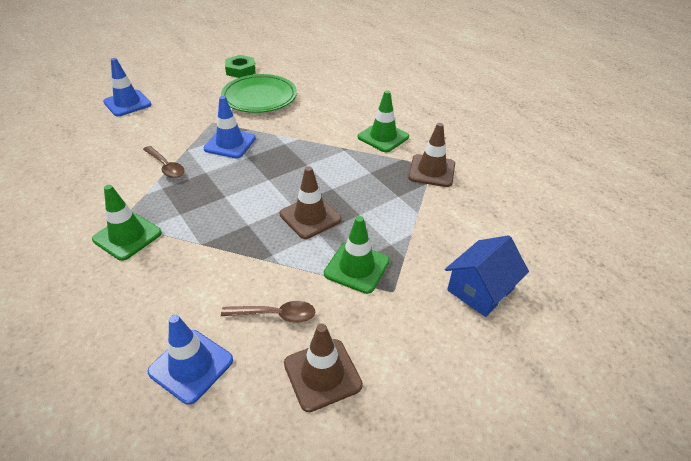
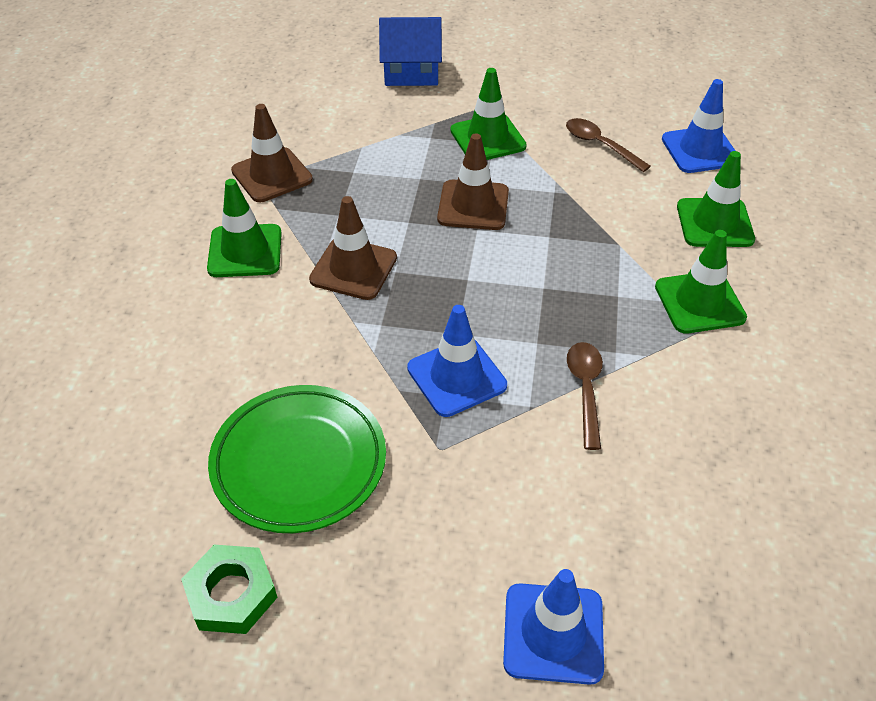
camera: 135 degrees left, 5 degrees up
(143, 298) = (714, 223): none -> green traffic cone
(322, 374) = (601, 95): brown traffic cone -> brown traffic cone (353, 269)

